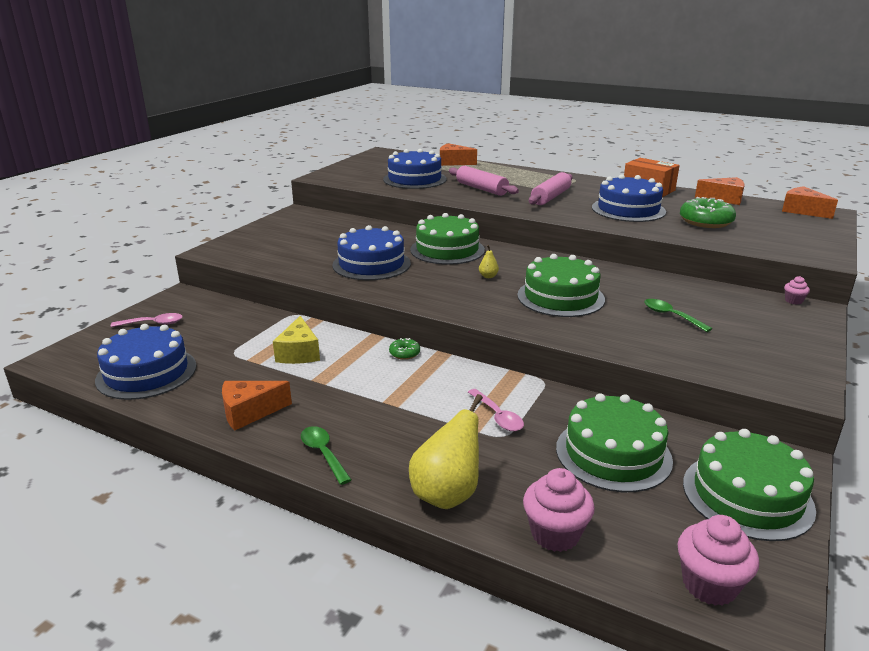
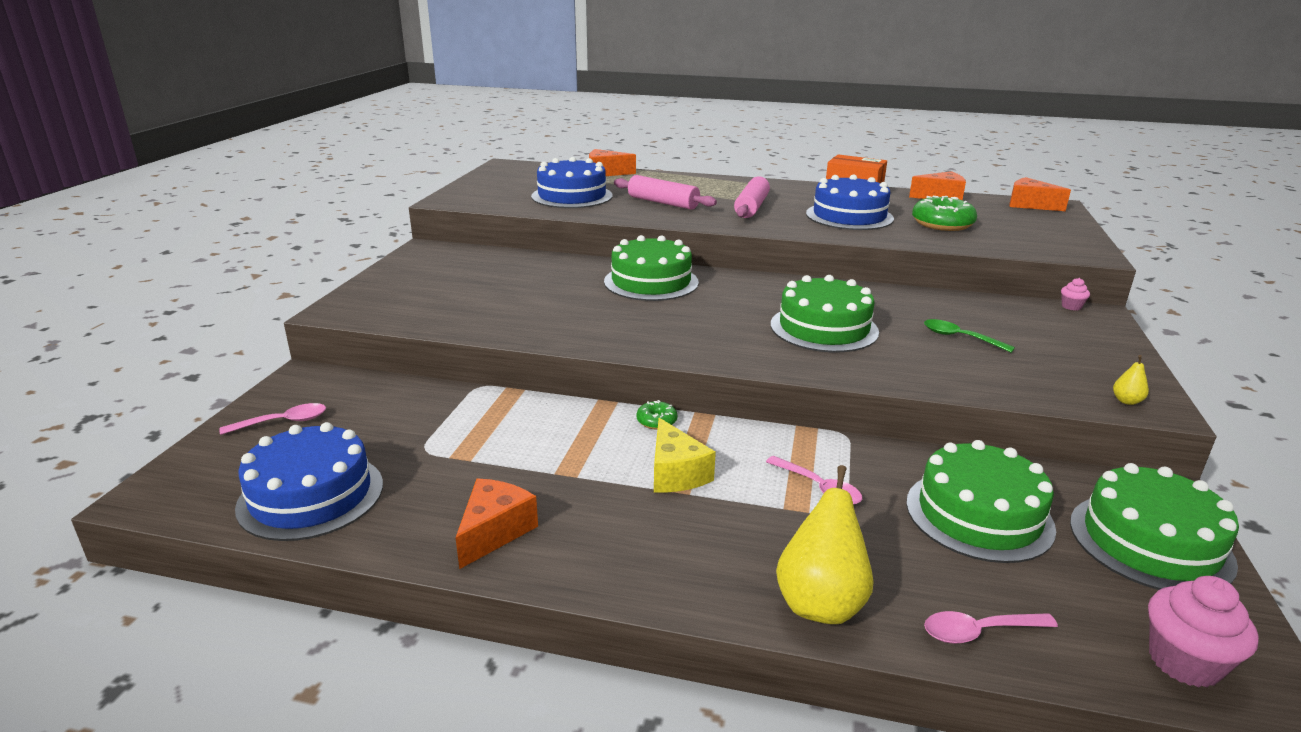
camera: 15 degrees left, 0 degrees up
(249, 412) = (494, 532): orange cheese -> orange cheese turned 150 degrees clockwise
(299, 353) = (517, 438): yellow cheese -> yellow cheese (675, 473)
(323, 454) = (629, 574): green spoon -> none
(371, 264) = (567, 309): blue cake -> none
(488, 276) = (722, 311): yellow pear -> yellow pear (1126, 401)
(555, 534) = (979, 632): pink cupcake -> pink spoon

